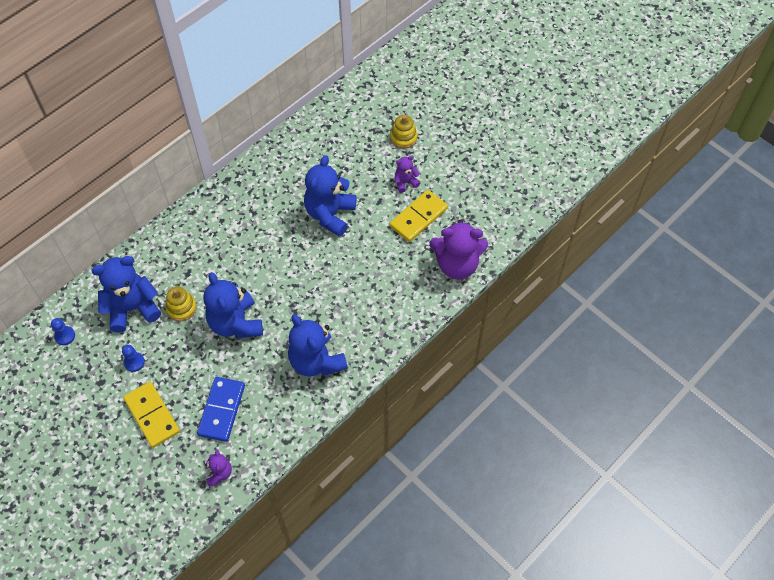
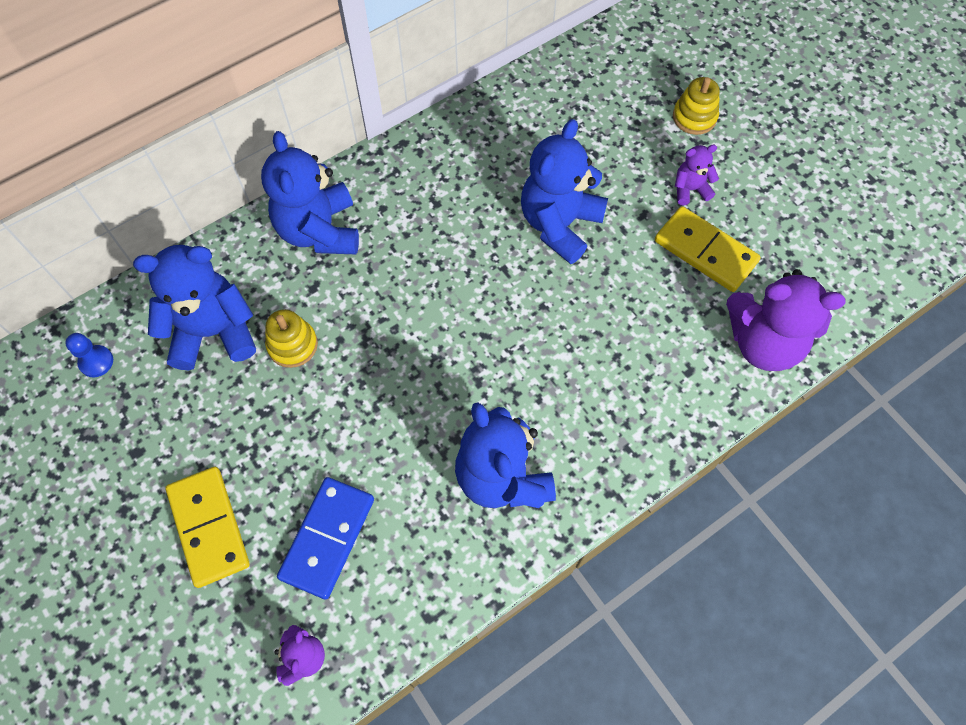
camera: 10 degrees right, 5 degrees up
(134, 362) = (198, 426): blue pawn -> none
(236, 323) = (377, 385): blue teddy bear -> blue teddy bear (319, 231)
(418, 217) = (705, 251): yellow domino -> yellow domino turned 75 degrees clockwise

